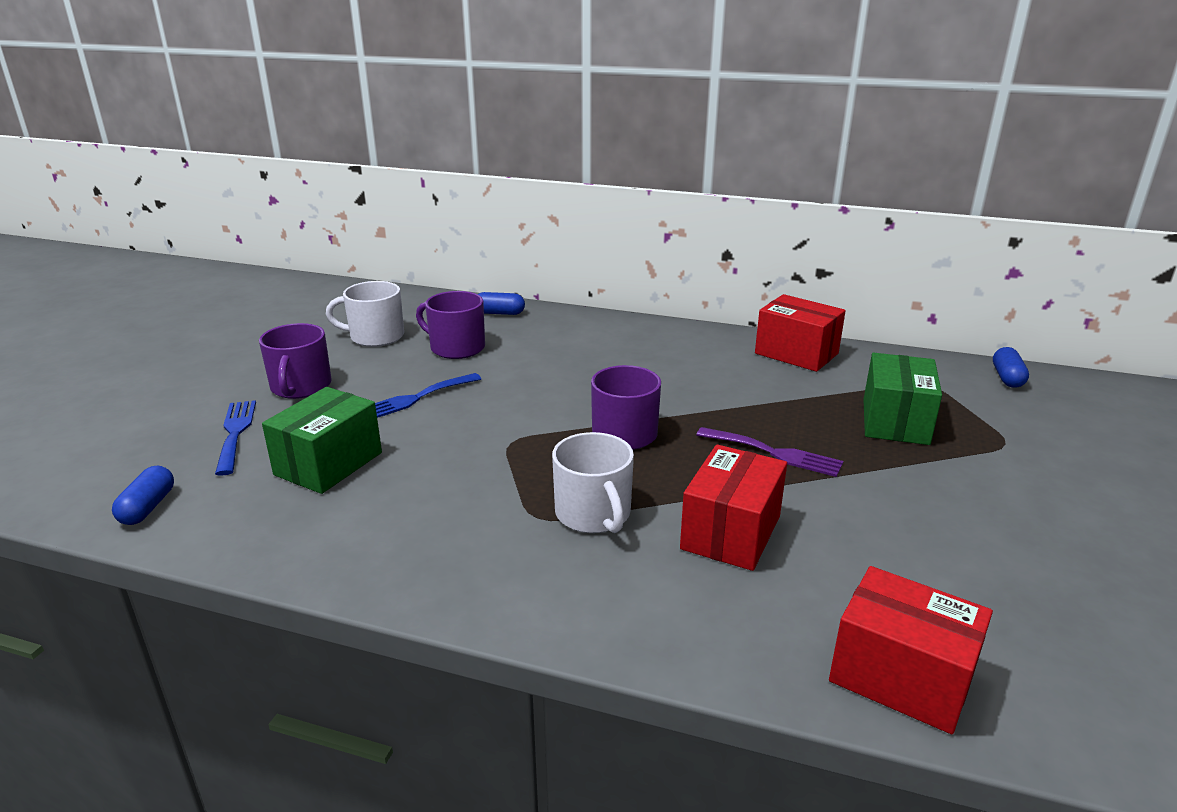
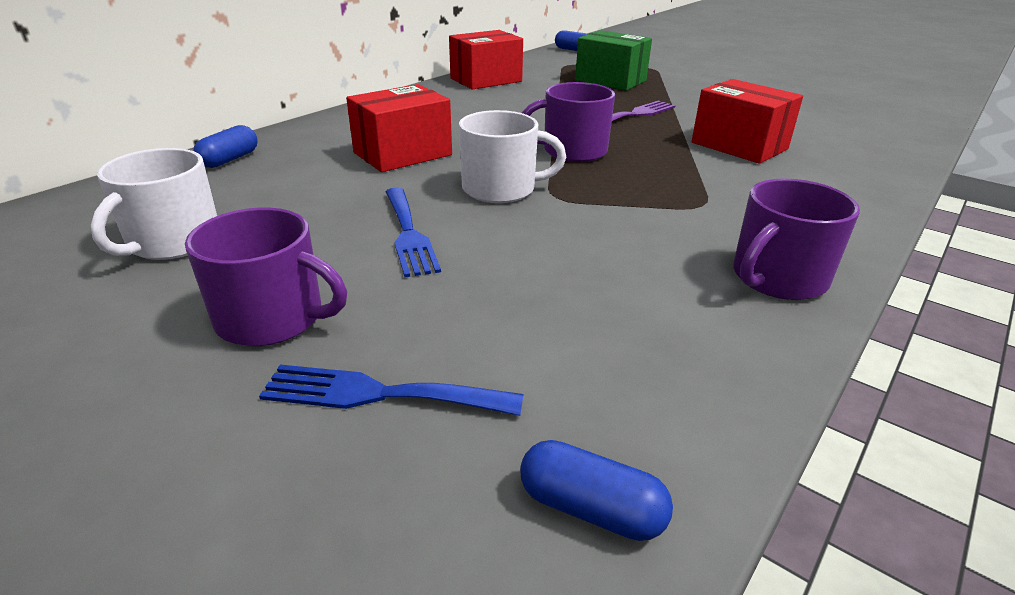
camera: 70 degrees left, 5 degrees up
(328, 464) = (540, 309): green box -> none
(456, 347) = (293, 194): purple mug -> purple mug (777, 278)
(593, 514) = (703, 183): white mug -> white mug (501, 189)
(901, 677) = (891, 138): red box -> red box (402, 154)

